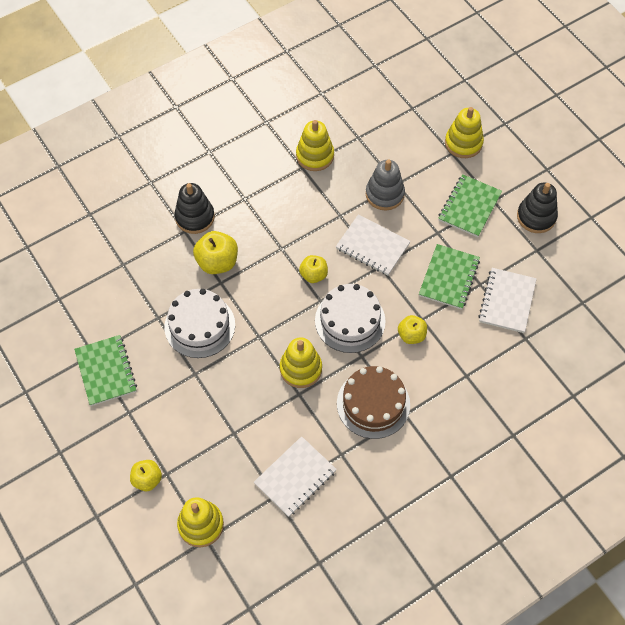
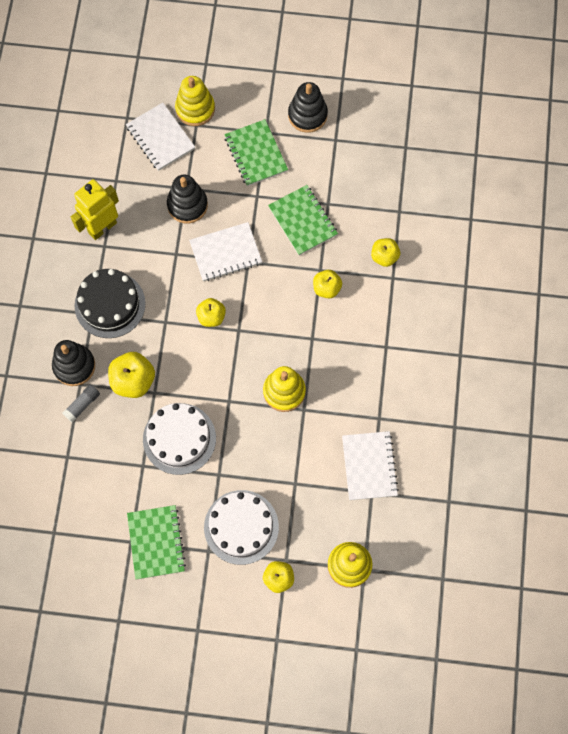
camera: 50 degrees left, 10 degrees up
(106, 371) = (156, 542): green notebook -> green notebook turned 60 degrees clockwise
(170, 244) = (82, 405): none -> grey glue stick
(261, 204) = (110, 304): none -> black cake
(315, 156) = (102, 227): yellow stacking toy -> yellow robot
(350, 320) = (275, 322): white cake -> white cake (241, 527)
(373, 404) = (358, 362): brown cake -> none
(384, 194) = (187, 205): grey stacking toy -> black stacking toy
(477, 356) = (384, 257): none -> yellow apple
(507, 301) = (358, 197): white notebook -> white notebook (160, 138)

